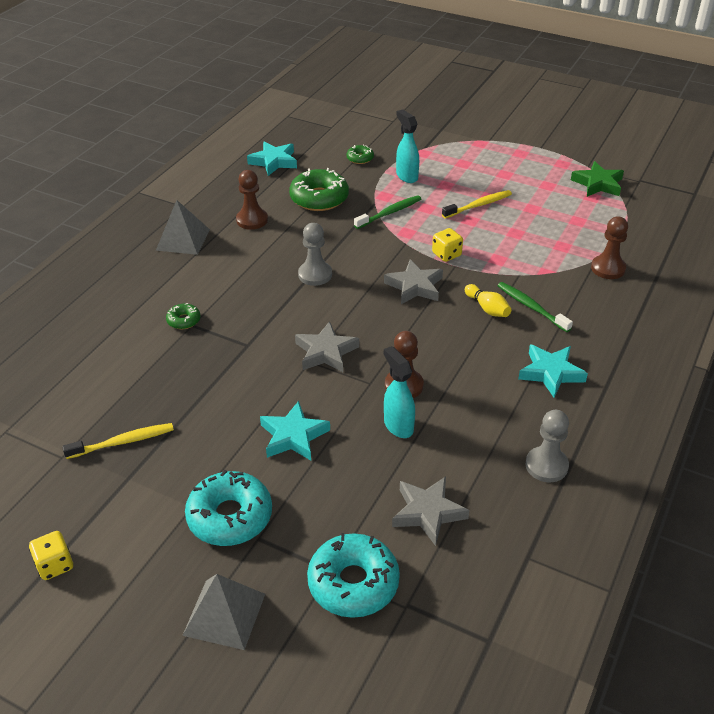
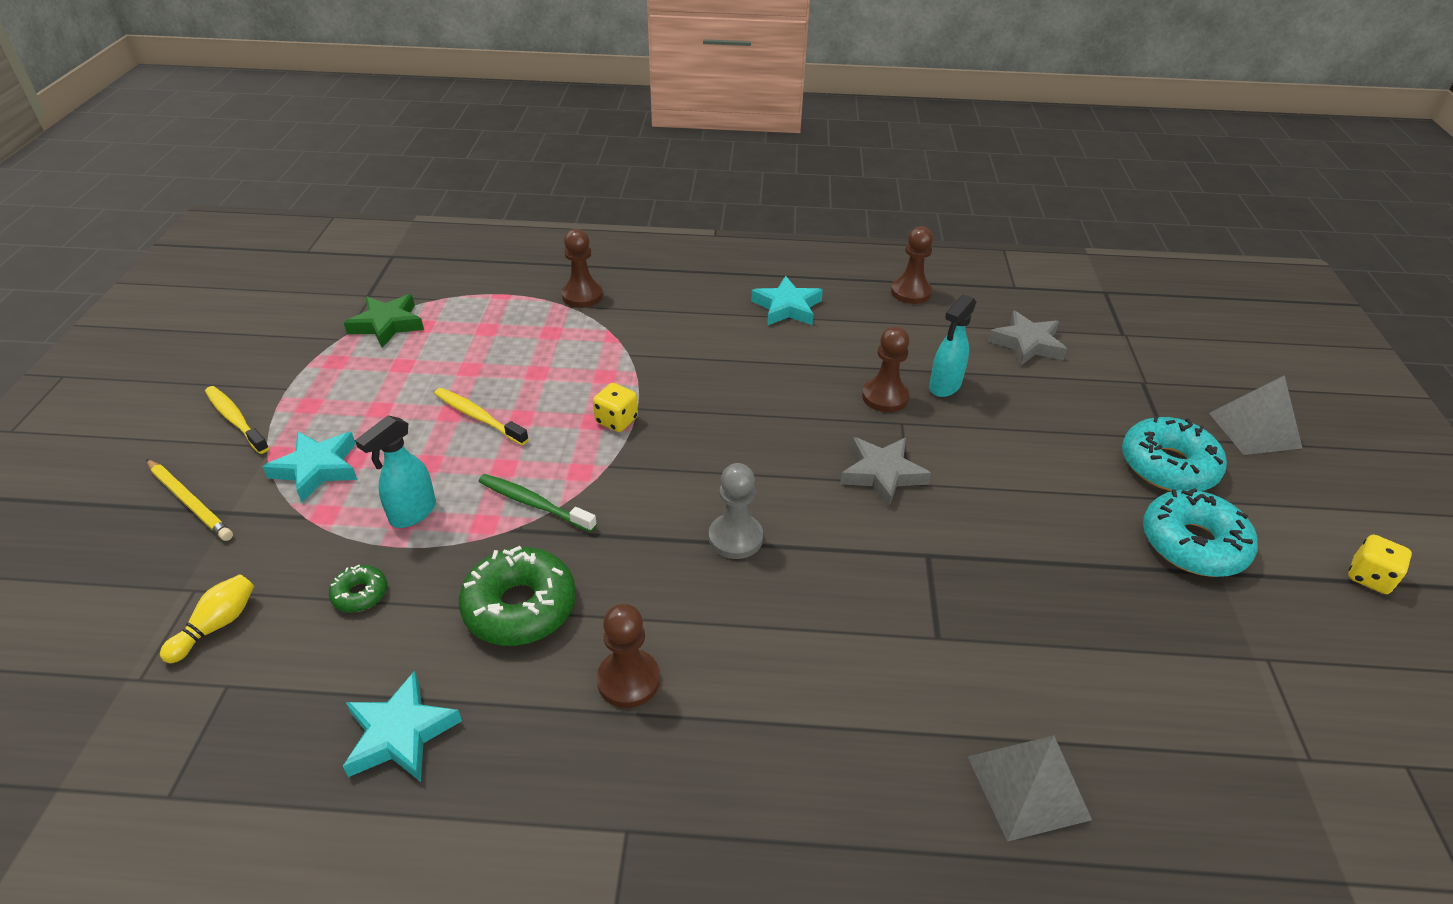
camera: 115 degrees left, 0 degrees up
(123, 442) = (1184, 605): yellow toothbrush -> yellow toothbrush (235, 420)
(183, 239) = (740, 766): grey pyramid -> grey pyramid (1028, 787)
(184, 320) = (937, 653): green donut -> none
(293, 436) = (1029, 456): turquoise star -> turquoise star (317, 468)
(353, 583) = (1139, 366): turquoise donut -> turquoise donut (1193, 544)
(415, 286) = (703, 432): grey star -> none
(455, 120) = (189, 502): none -> yellow pencil
(487, 308) = (710, 365): yellow bowling pin -> yellow bowling pin (217, 625)
(531, 307) = (687, 335): green toothbrush -> none
(546, 466) = (910, 292): grey pawn -> brown pawn

